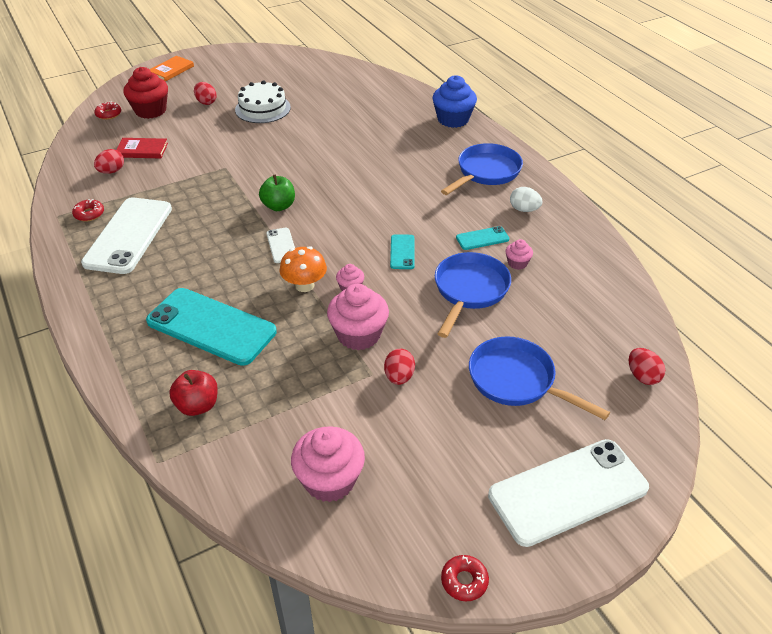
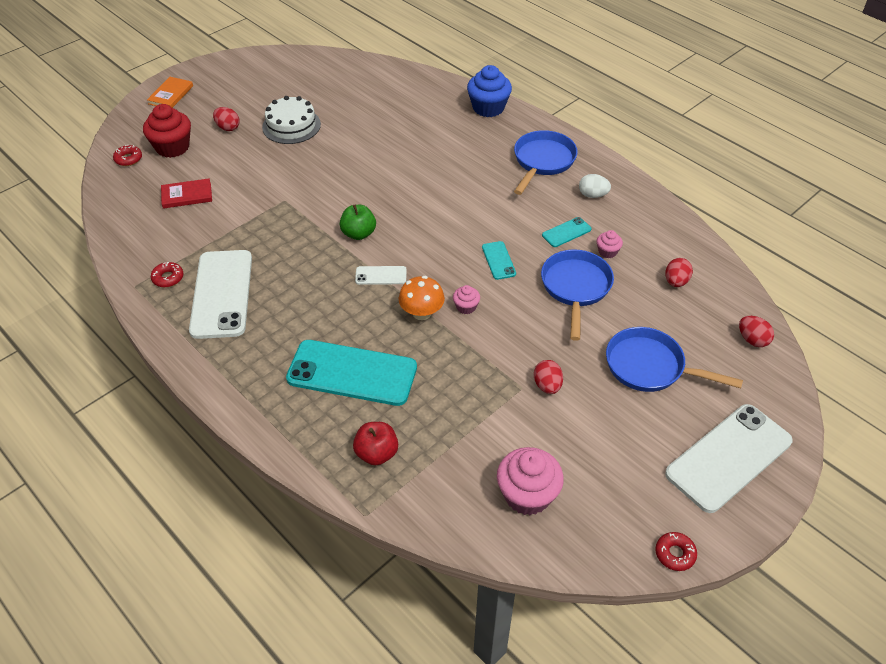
camera: 15 degrees left, 5 degrees up
(112, 171) = (167, 225): red egg -> red egg (676, 282)
(281, 245) = (381, 275): white phone -> white phone turned 60 degrees counterclockwise
(358, 335) = (493, 352): pink cupcake -> none

